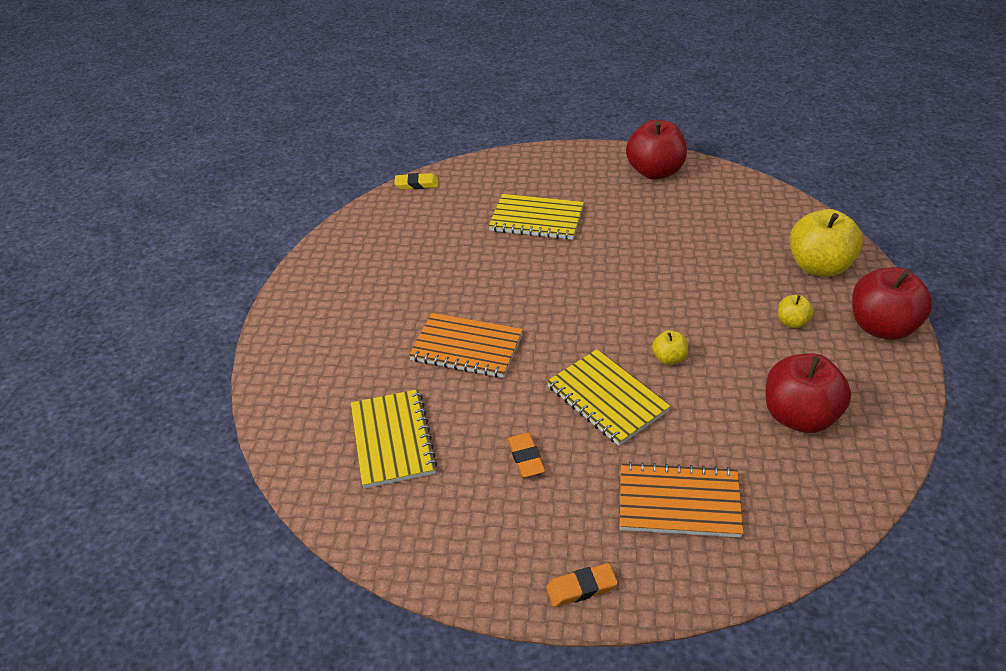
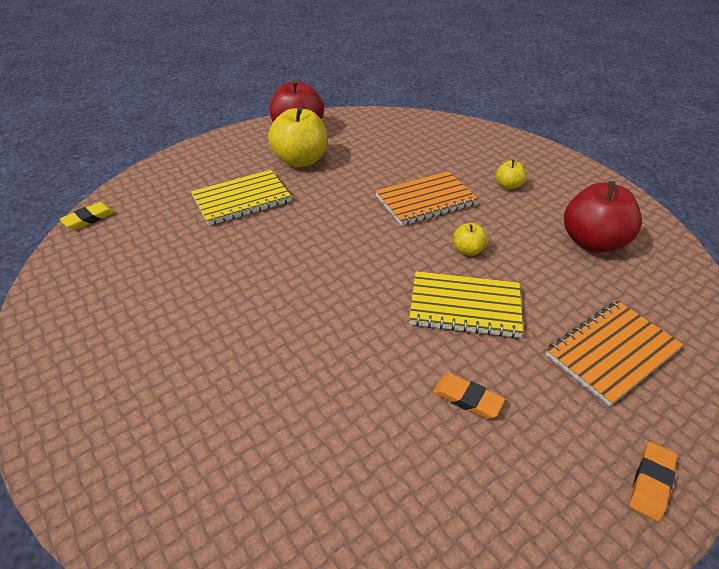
camera: 45 degrees left, 0 degrees up
(392, 440) = (328, 473): yellow notebook -> none
(467, 347) = (300, 334): orange notebook -> orange notebook (425, 200)
(819, 266) = (477, 145): yellow apple -> yellow apple (300, 160)
(882, 327) = (557, 164): red apple -> none

